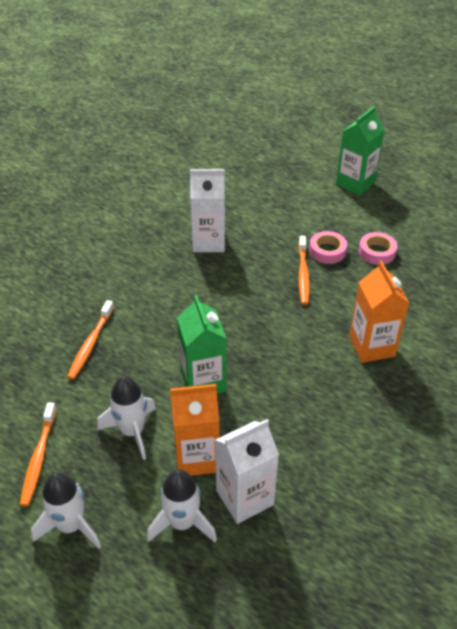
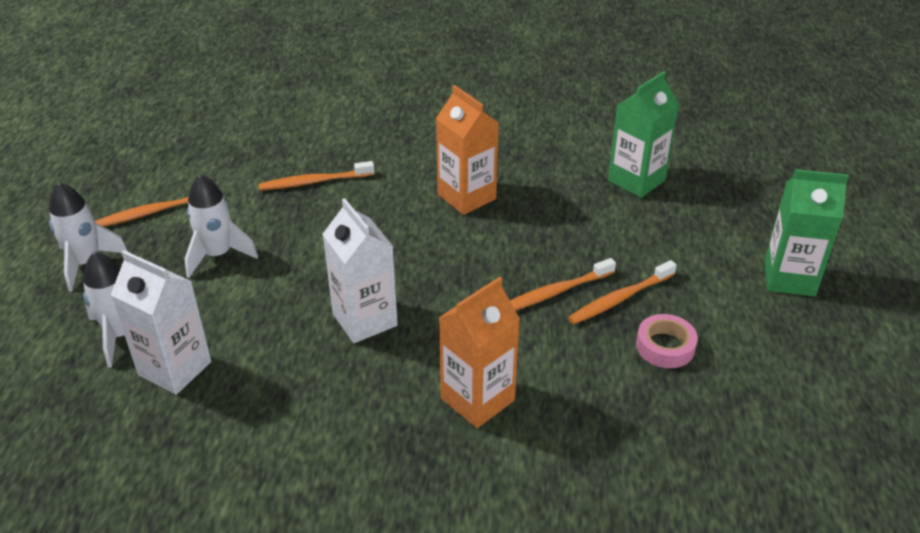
camera: 60 degrees right, 5 degrees down
(197, 457) = (210, 312): orange carton -> orange carton (466, 197)
(203, 381) = (316, 277): green carton -> green carton (636, 180)
(209, 242) = (538, 197): white carton -> white carton (364, 320)
(327, 251) = (619, 299): pink tape -> orange toothbrush

